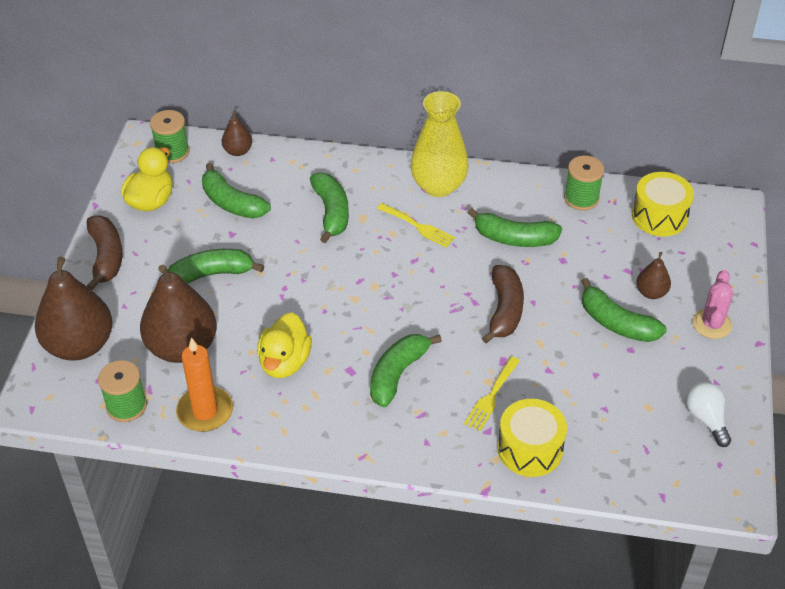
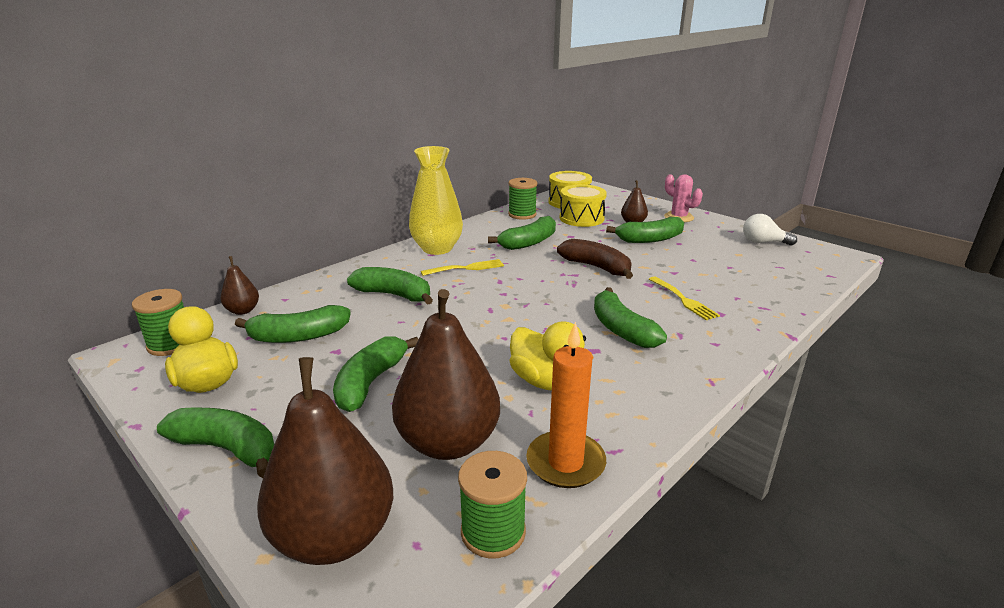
camera: 55 degrees left, 20 degrees down
(106, 257) = (227, 449): brown banana -> green banana
(530, 449) = (754, 304): yellow drum -> yellow drum (581, 218)

